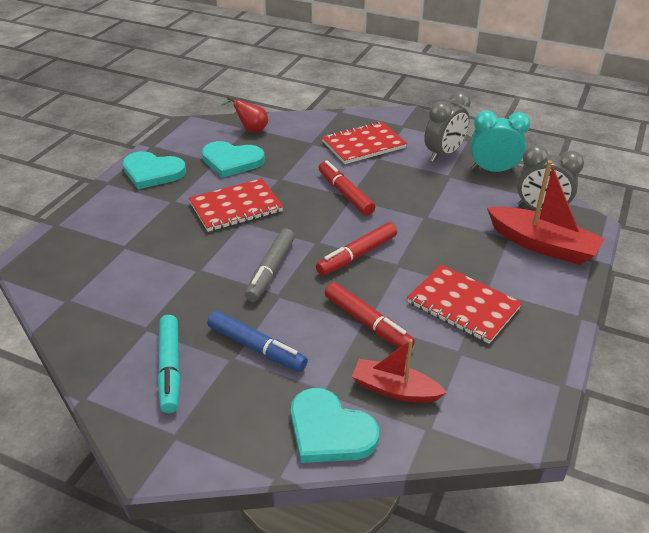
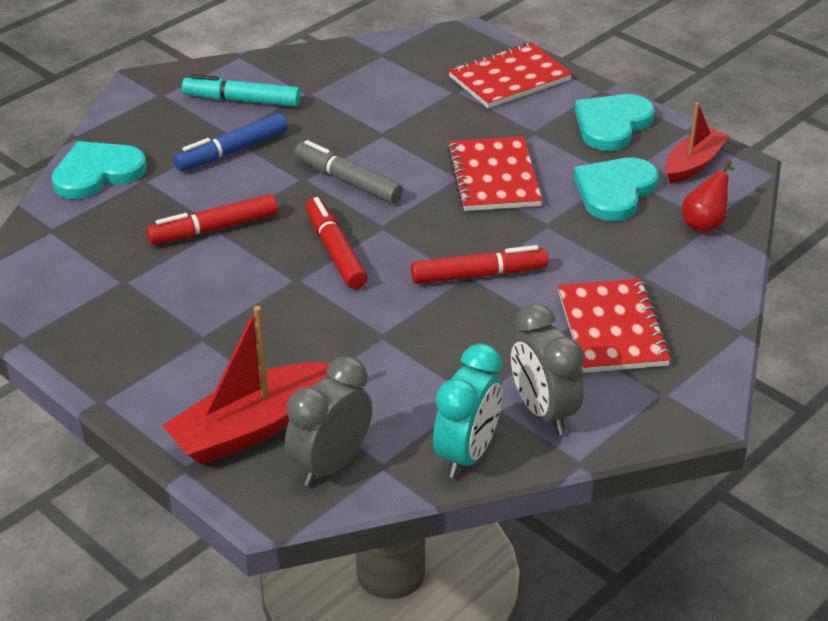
camera: 110 degrees right, 0 degrees up
(394, 389) = (111, 222): red boat -> red boat (693, 164)
(463, 305) = (189, 309): red notebook -> red notebook (509, 79)

